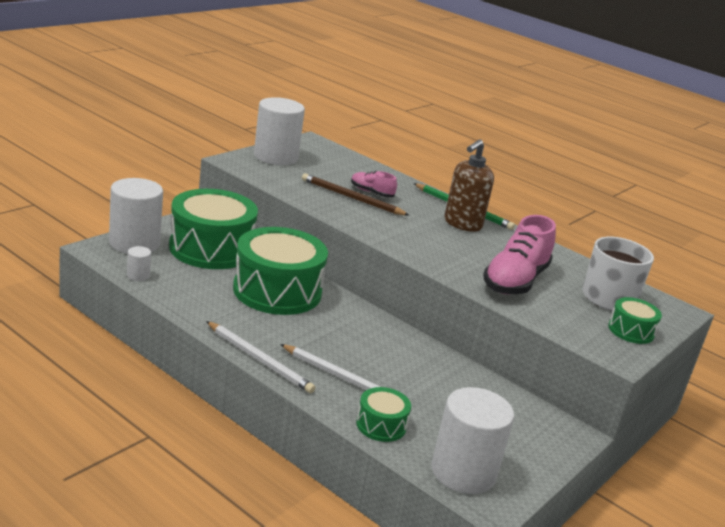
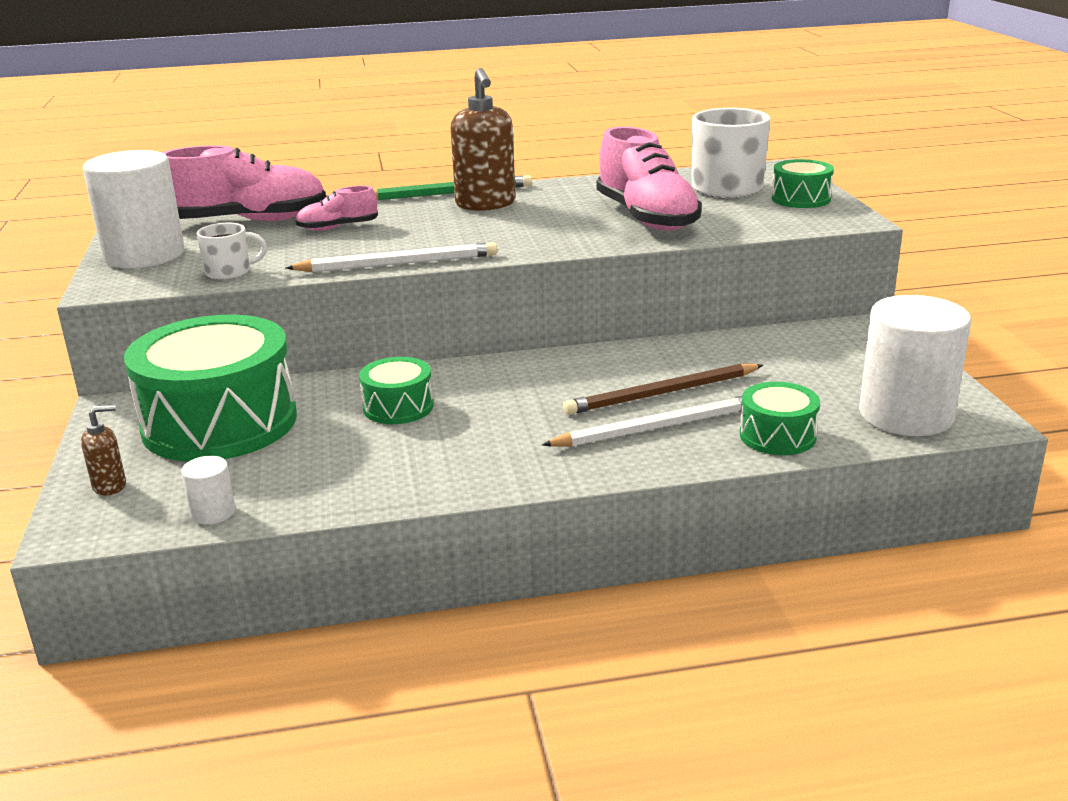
camera: 45 degrees left, 0 degrees up
(134, 243) = (110, 486): white cylinder -> brown soap dispenser
(259, 359) = (556, 476): white pencil -> white pencil (398, 264)
(277, 291) = (398, 407): green drum -> green drum, size x0.47
(282, 183) = (229, 272): none -> white mug
(348, 167) = (248, 221): none -> pink shoe
(351, 198) = (335, 243): brown pencil -> brown pencil (662, 393)

